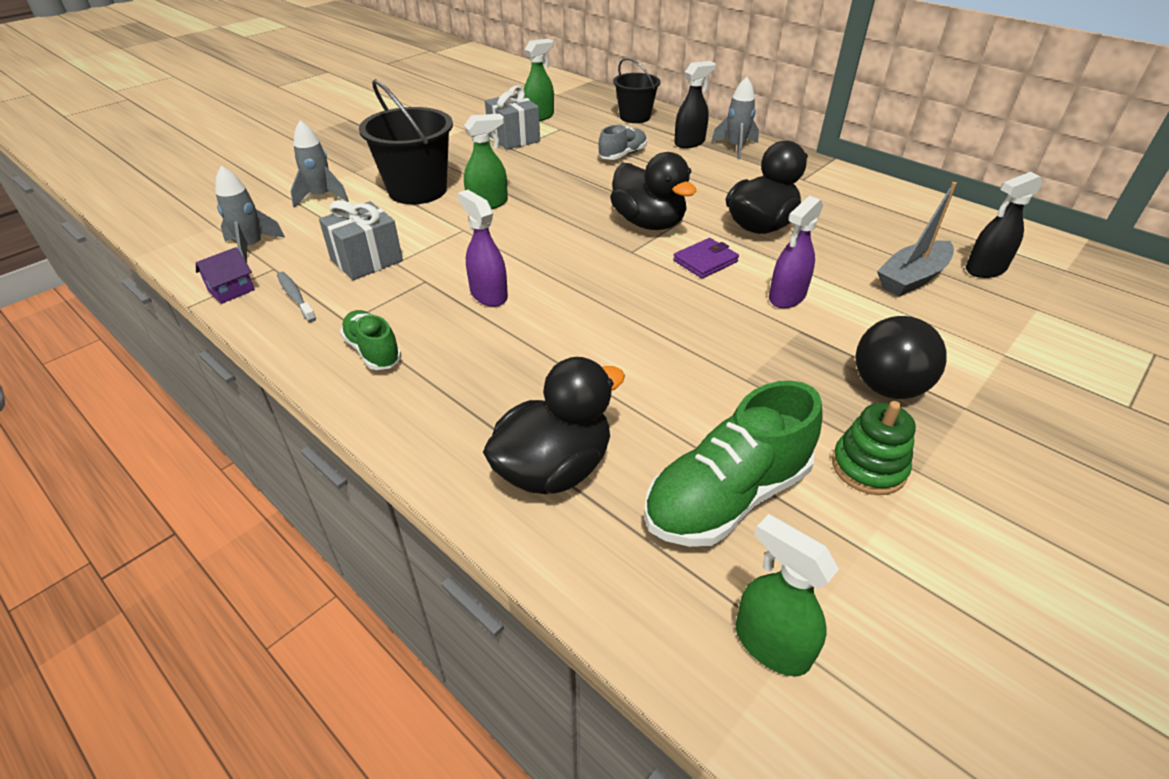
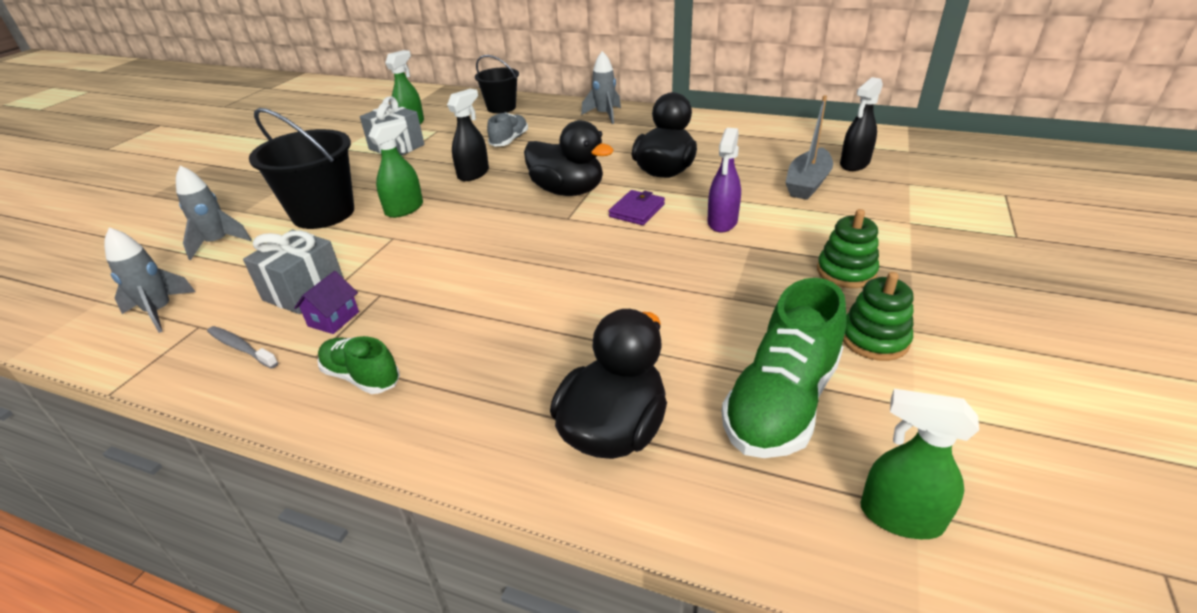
camera: 20 degrees left, 5 degrees down
(231, 290) = (157, 362): purple house -> purple house (333, 319)
(488, 295) = (453, 290): purple spray bottle -> none
(689, 142) = (563, 119): black spray bottle -> black spray bottle (473, 174)
(887, 388) = (846, 272): black ball -> green stacking toy

